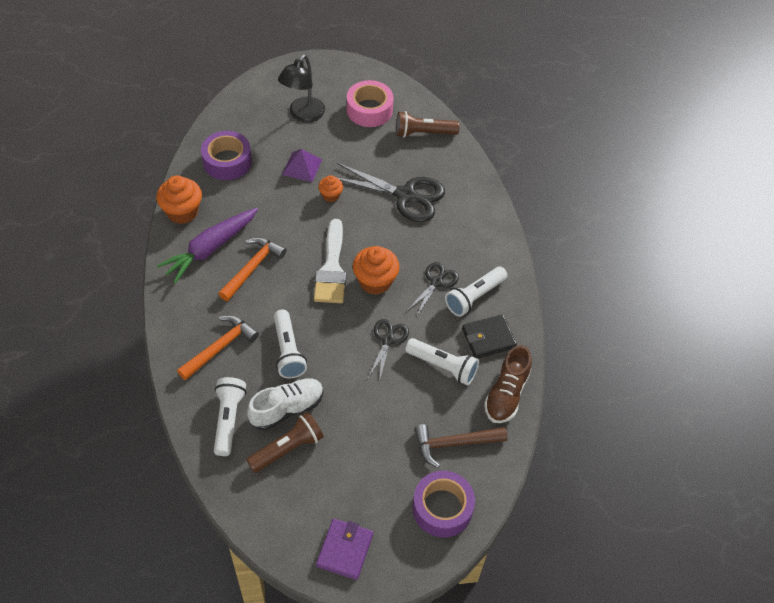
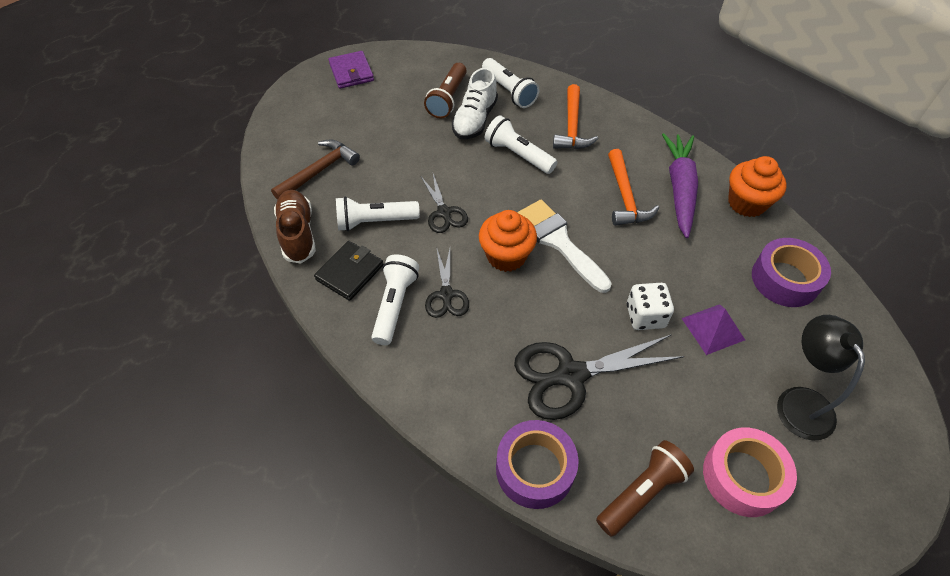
camera: 145 degrees right, 0 degrees up
(331, 195) = (645, 316): orange cupcake -> white dice
(442, 508) = (298, 128): purple tape -> purple tape (535, 469)

